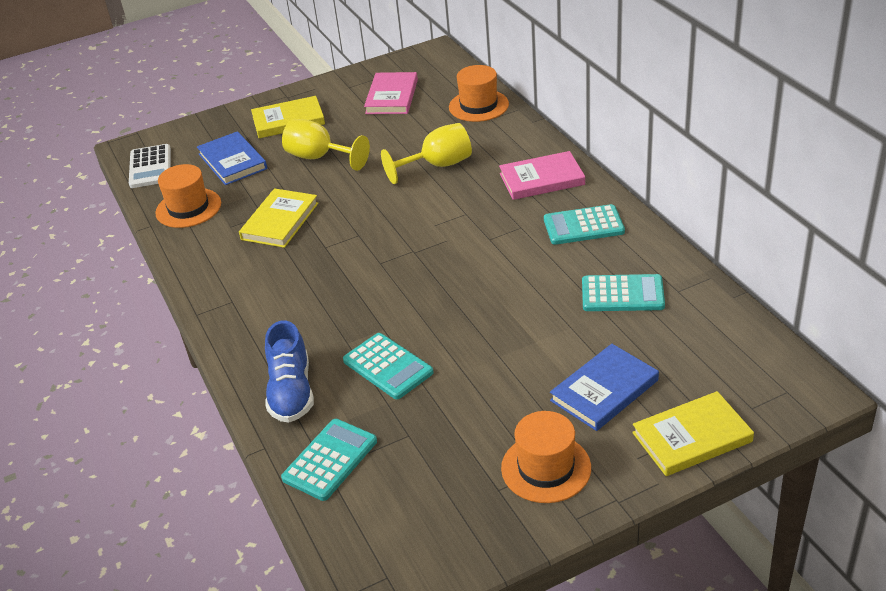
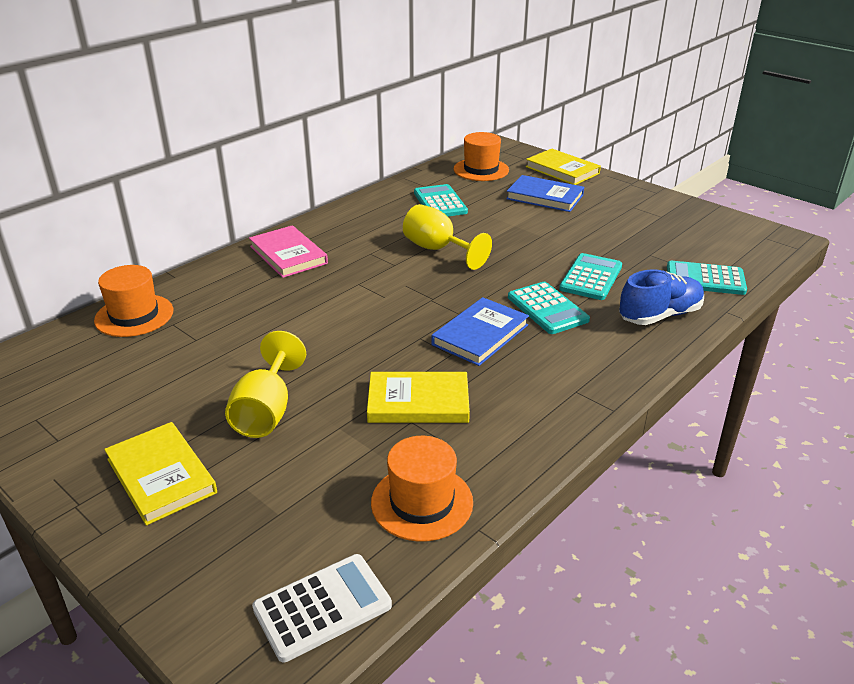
camera: 115 degrees left, 5 degrees down
(232, 161) = (288, 499): blue book -> blue book (480, 335)
(392, 96) = (98, 389): pink book -> none
(437, 166) = (273, 317): yellow goblet -> yellow goblet (438, 250)
(546, 468) = (628, 205): orange hat -> orange hat (481, 170)
(583, 226) = (357, 227): turquoise calculator -> turquoise calculator (547, 309)

